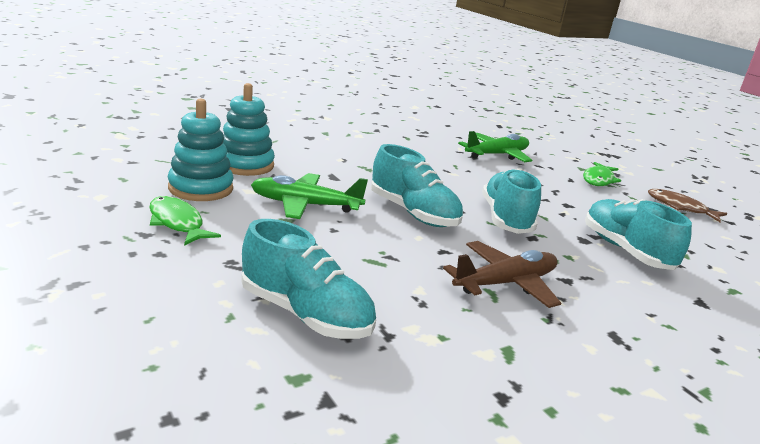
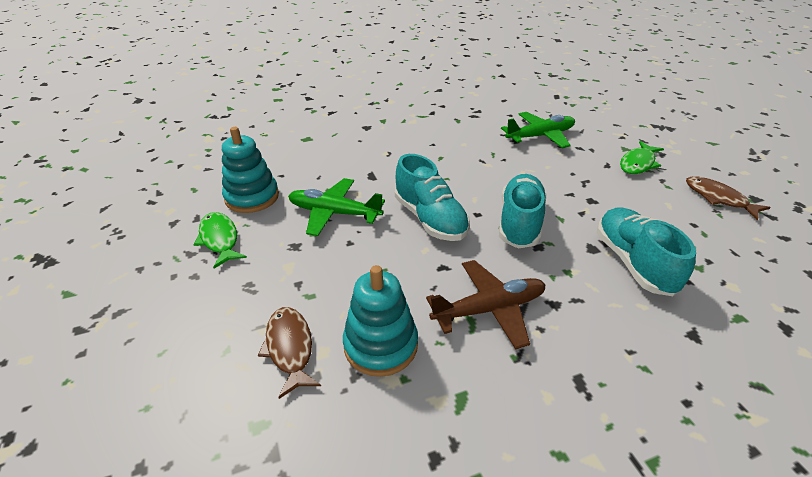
camera: 15 degrees right, 15 degrees up
(245, 165) = (298, 166): turquoise stacking toy -> turquoise stacking toy (380, 345)
(305, 314) = (290, 348): turquoise shoe -> brown fish

